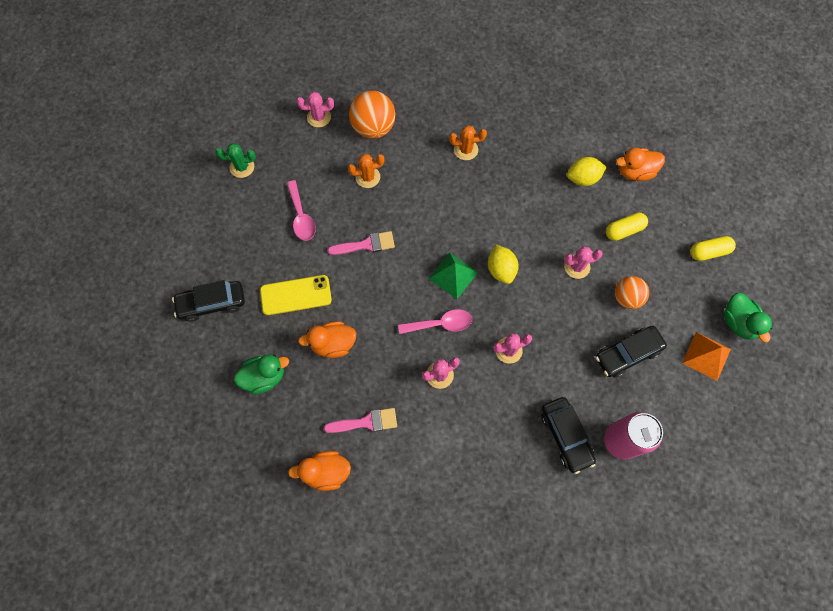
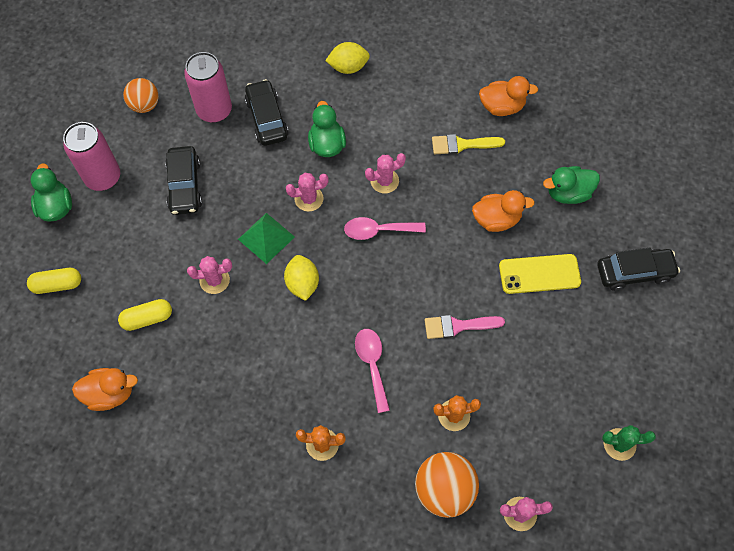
camera: 175 degrees left, 5 degrees down
(301, 217) = (537, 368): pink spoon -> pink spoon (372, 364)
(366, 422) = (462, 145): pink brush -> yellow brush
(453, 275) = (358, 282): green pyramid -> green pyramid (266, 238)
(500, 410) = (327, 144): none -> green duck
(583, 178) = (179, 390): yellow lemon -> yellow lemon (348, 67)
(627, 298) = (168, 241): orange ball -> orange ball (145, 105)
(627, 354) = (184, 186): black car -> black car turned 105 degrees clockwise
(706, 356) = (103, 177): orange pyramid -> pink can

